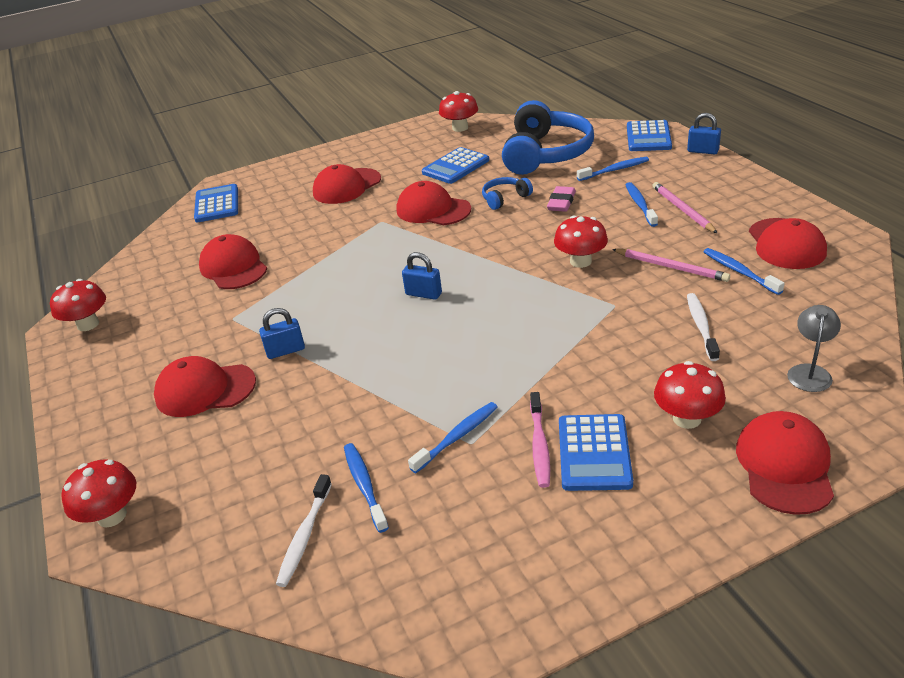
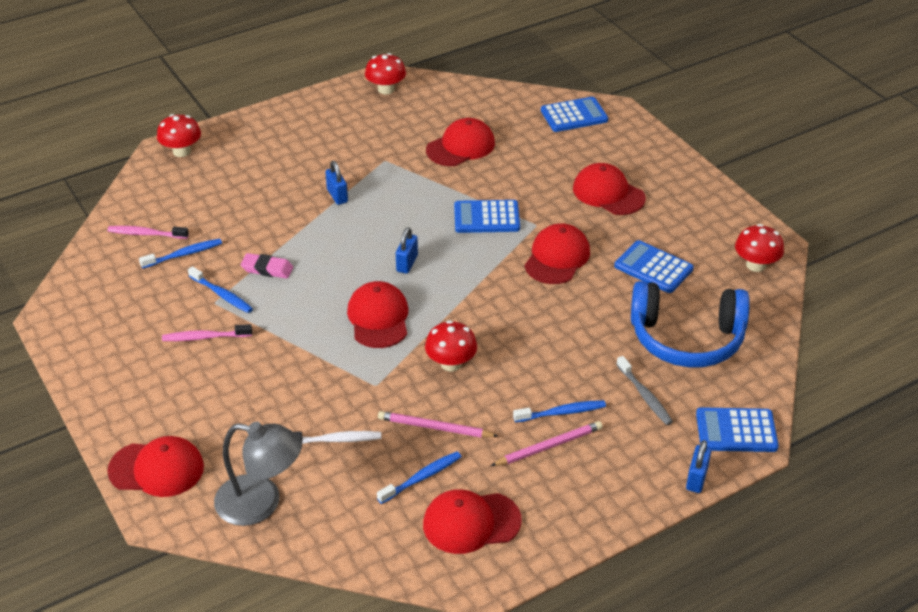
camera: 80 degrees right, 5 degrees up
(205, 390) = (296, 164): red cap -> red cap (378, 318)
(305, 536) = (146, 234): white toothbrush -> pink toothbrush
(505, 198) = (579, 308): blue headphones -> none
(561, 202) = (569, 351): pink eraser -> pink eraser (267, 269)
(594, 453) = (191, 366): blue calculator -> blue calculator (486, 217)
(614, 170) = (645, 396): blue toothbrush -> grey toothbrush
(671, 267) = (435, 428): pink pencil -> pink pencil turned 75 degrees clockwise
(687, 418) = (218, 419): red mushroom -> none
(809, 372) = (261, 503): grey lamp -> grey lamp, size x1.77

